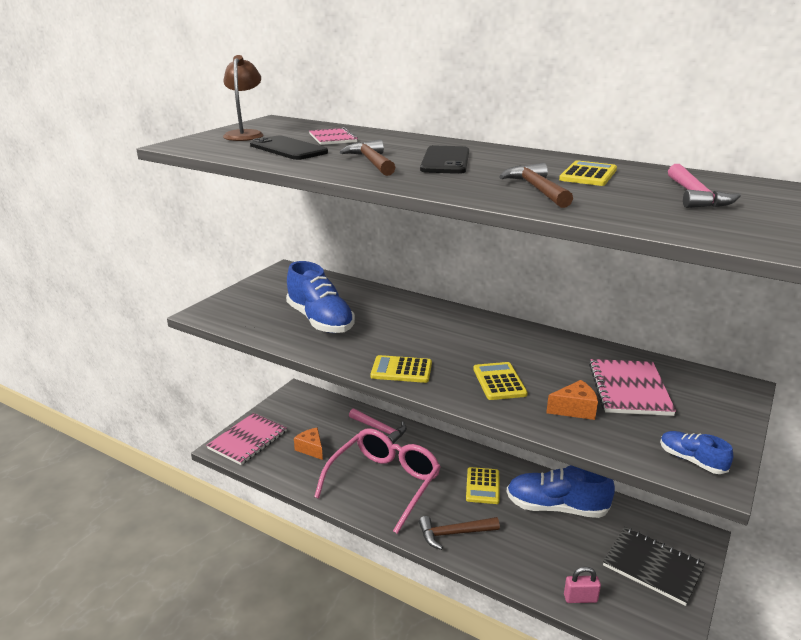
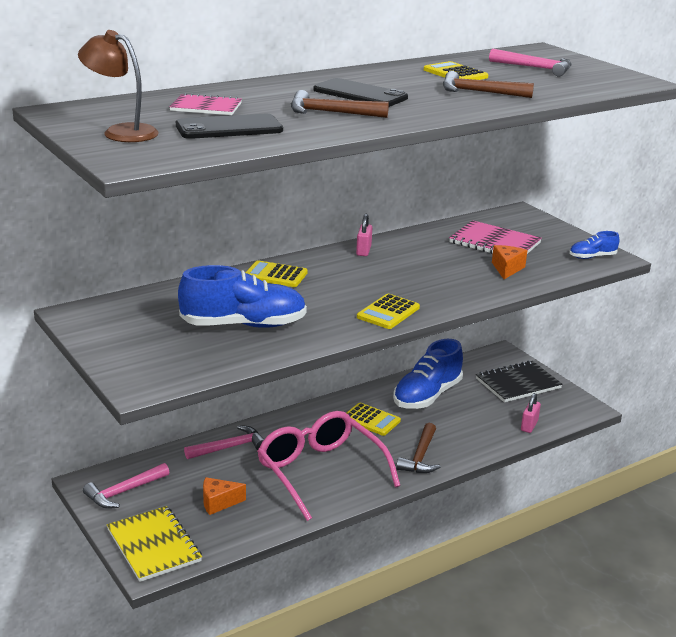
camera: 65 degrees left, 0 degrees up
(248, 440) = (154, 545): pink notebook -> yellow notebook
(296, 407) = (124, 492): none -> pink hammer
(499, 382) = (444, 281): yellow calculator -> yellow calculator (275, 275)
(511, 331) = (363, 251): none -> pink padlock

